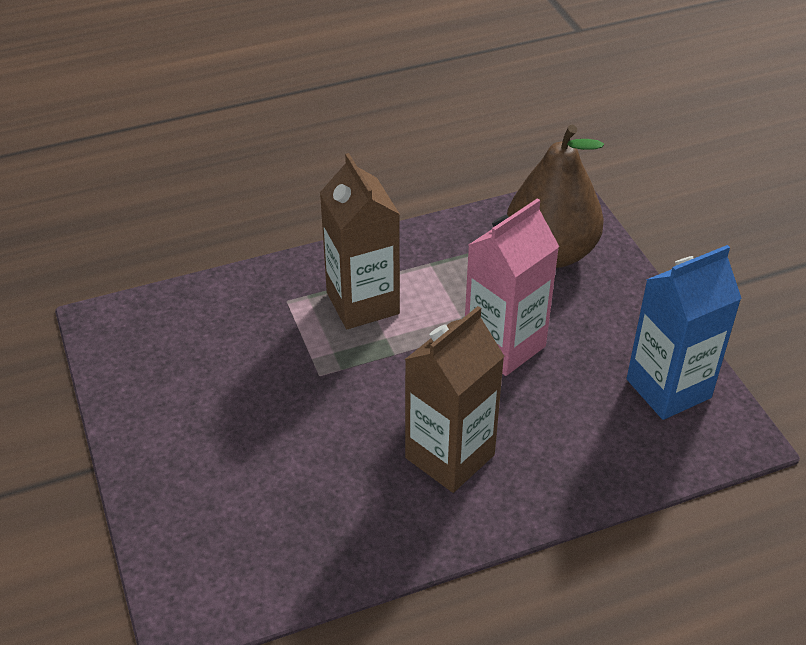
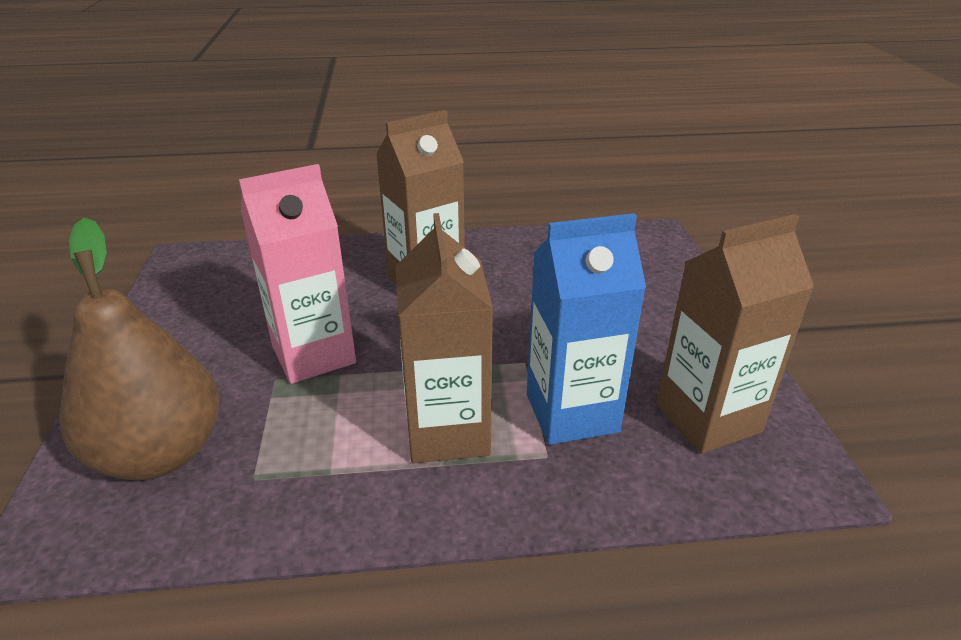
camera: 165 degrees left, 10 degrees down
(165, 351) = (708, 418): none -> brown carton
(668, 388) = (197, 295): blue carton -> blue carton (572, 413)

